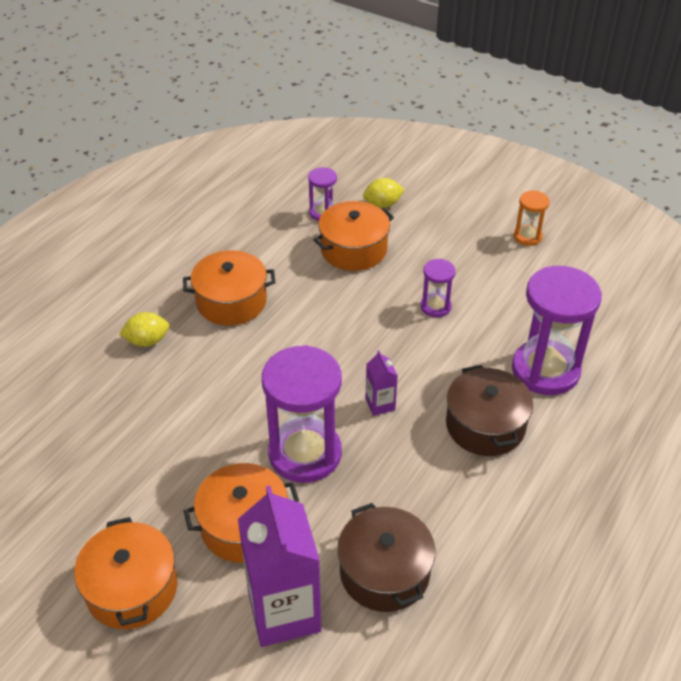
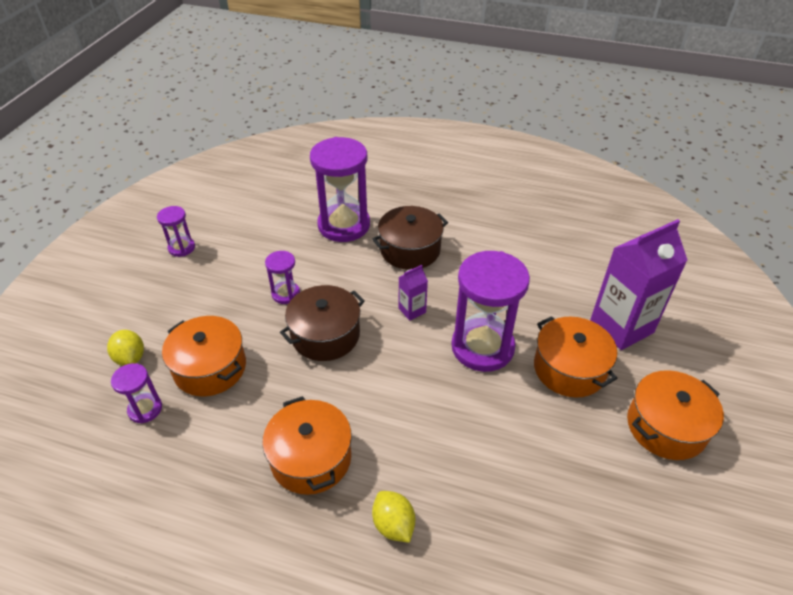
camera: 105 degrees left, 0 degrees up
(384, 572) = (559, 282): brown pot -> brown pot (325, 335)
(527, 236) = (181, 248): orange hourglass -> purple hourglass

